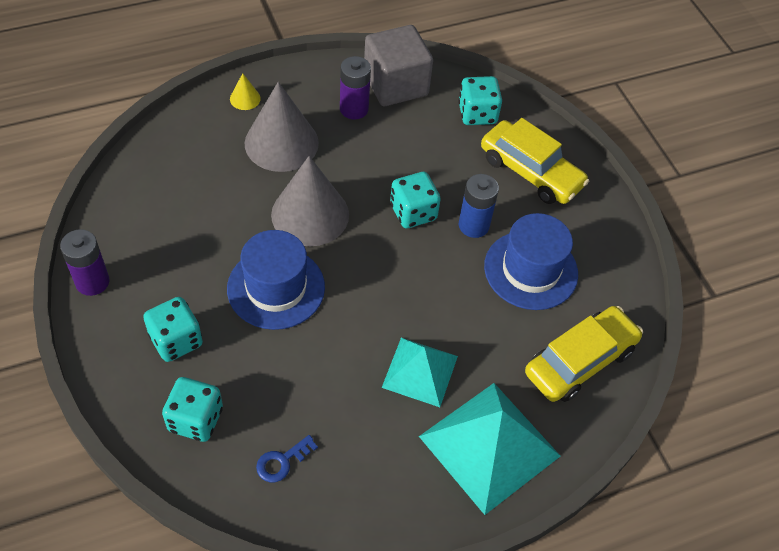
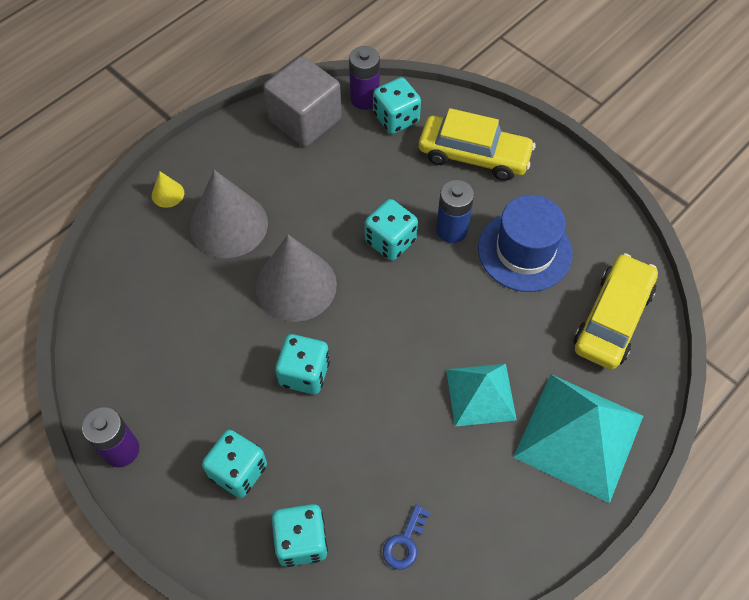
camera: 20 degrees left, 5 degrees up
(276, 288) = (304, 373): blue hat -> turquoise dice
(354, 109) = (279, 161): purple battery -> purple battery (365, 99)

